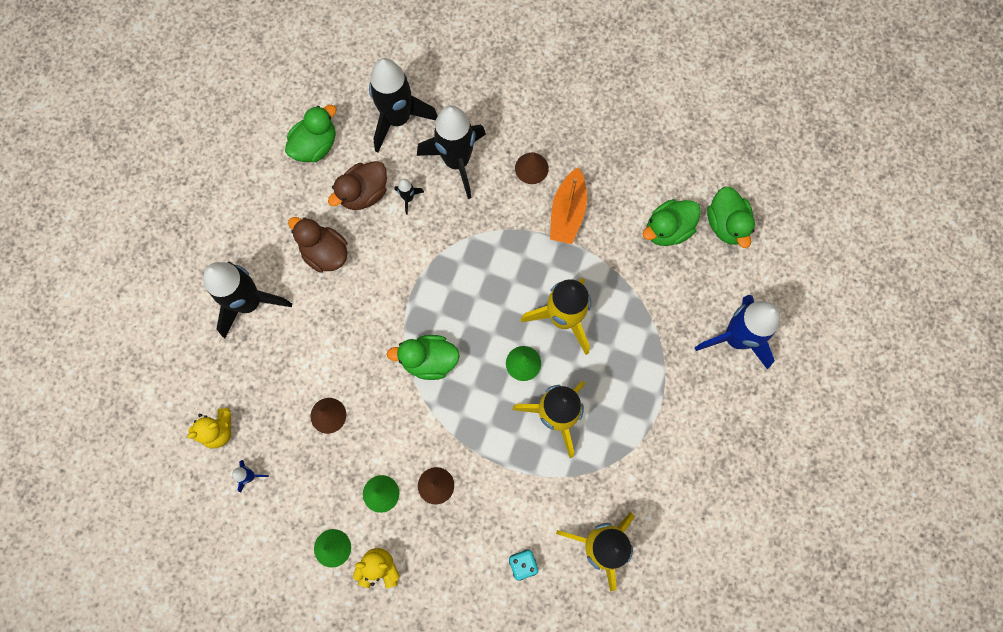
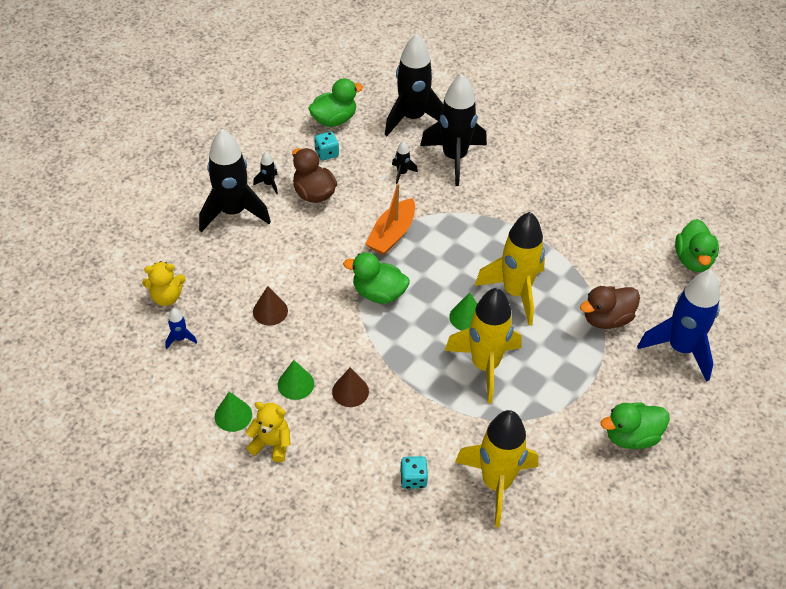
camera: 15 degrees right, 25 degrees down
(274, 254) = (269, 184): none -> black rocket
(322, 194) = (327, 153): none -> turquoise dice
(364, 193) = (364, 161): brown duck -> brown duck (607, 319)
(531, 168) = (520, 177): brown cone -> none
(567, 212) = (544, 216): orange boat -> orange boat (392, 234)
(668, 229) = (635, 250): green duck -> green duck (631, 436)

